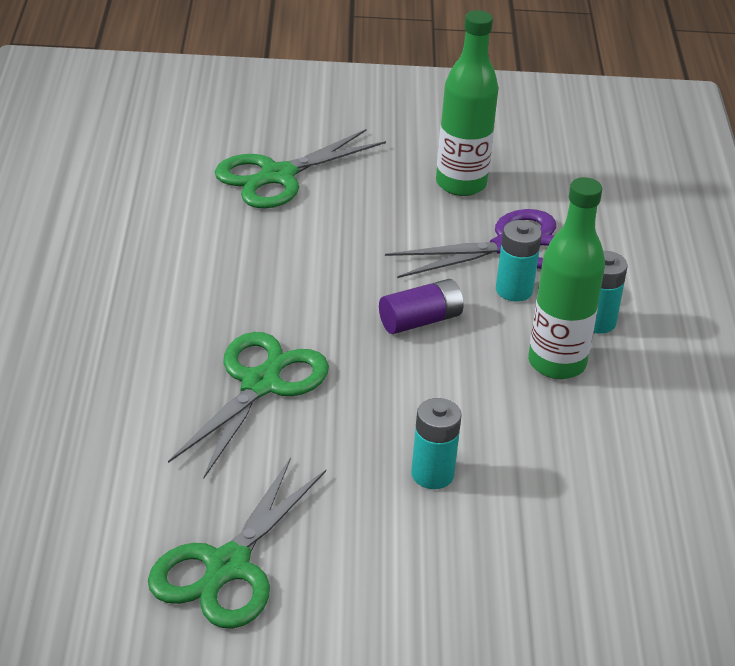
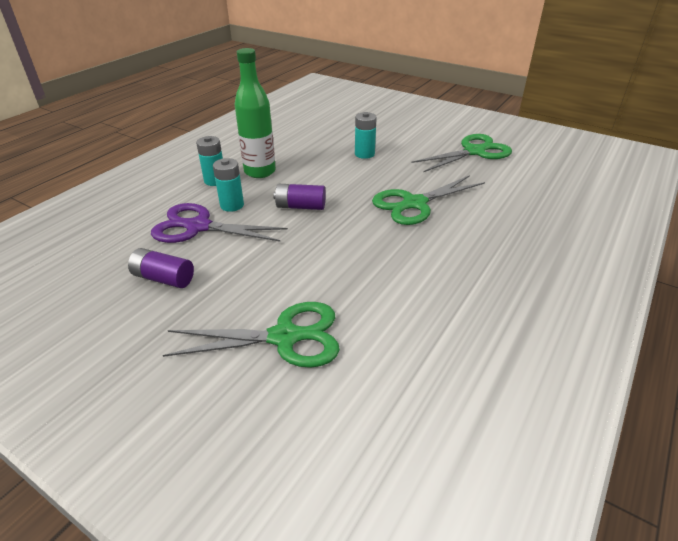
camera: 145 degrees left, 0 degrees up
(461, 184) = (163, 278): green bottle -> purple battery

